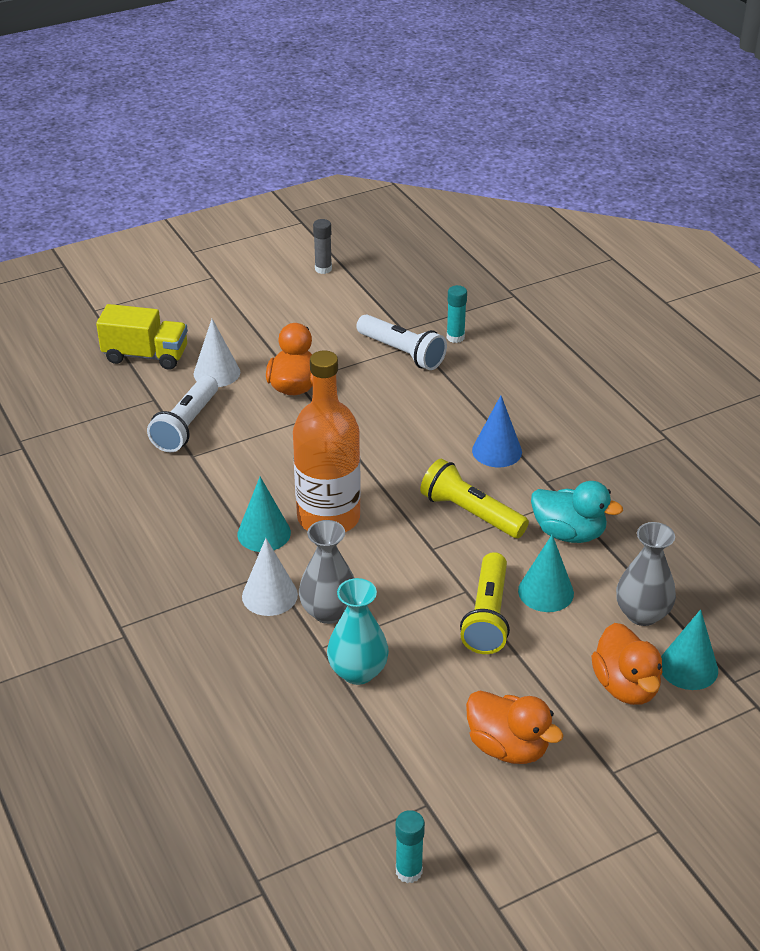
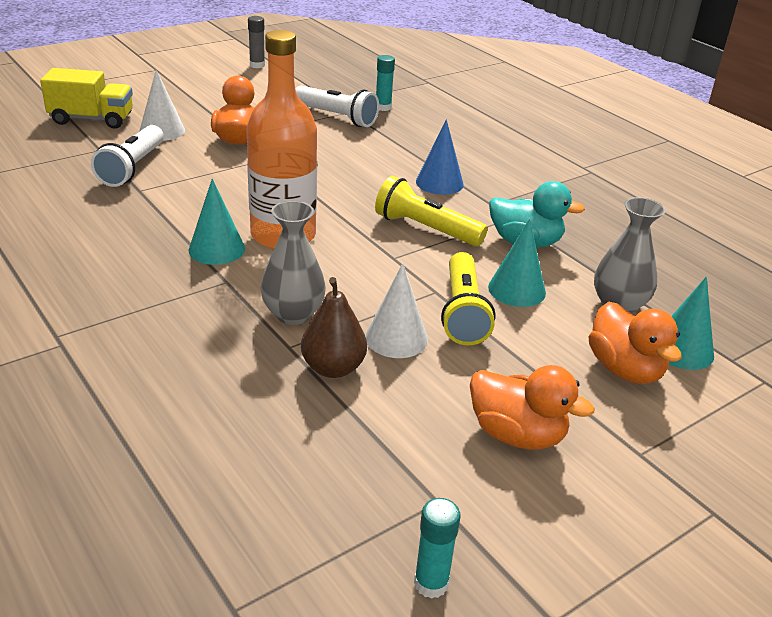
camera: 10 degrees left, 5 degrees down
(269, 595) = (227, 301): white cone -> white cone (396, 338)
(358, 671) = (333, 368): turquoise vase -> brown pear

